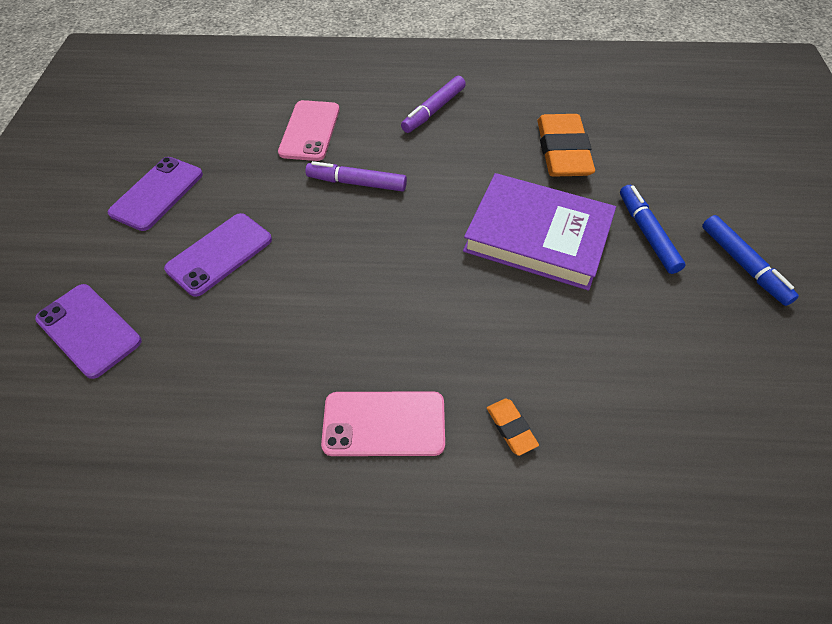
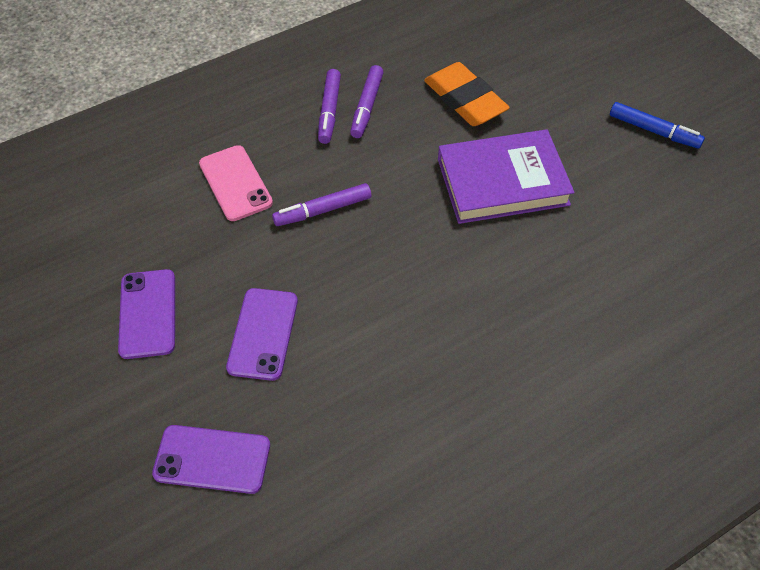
camera: 35 degrees left, 0 degrees up
(384, 423) = (512, 383): pink phone -> none
(468, 120) = (367, 107): none -> purple marker
(511, 428) = (596, 333): orange eraser -> none
(647, 233) = (576, 139): blue marker -> none

